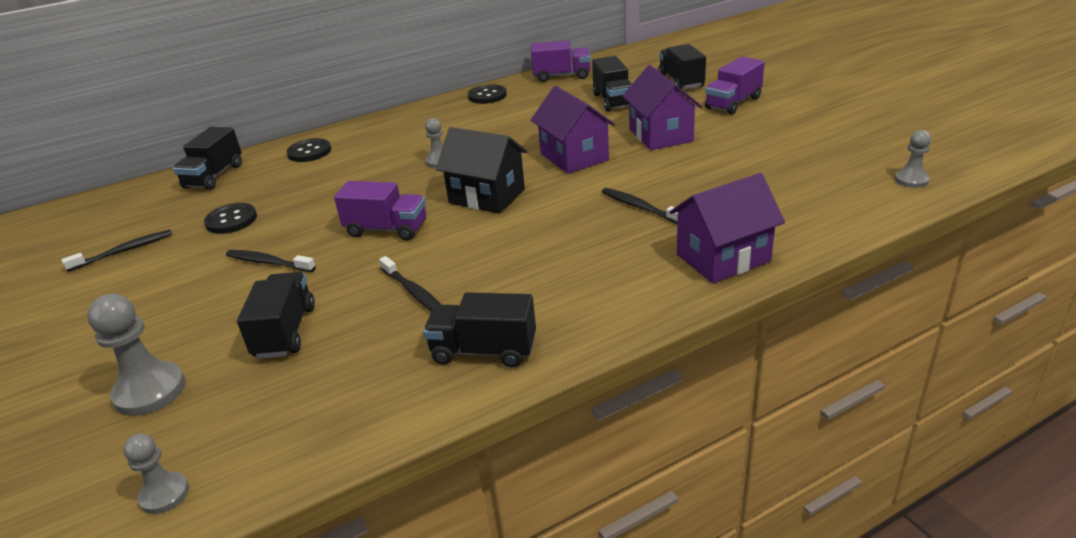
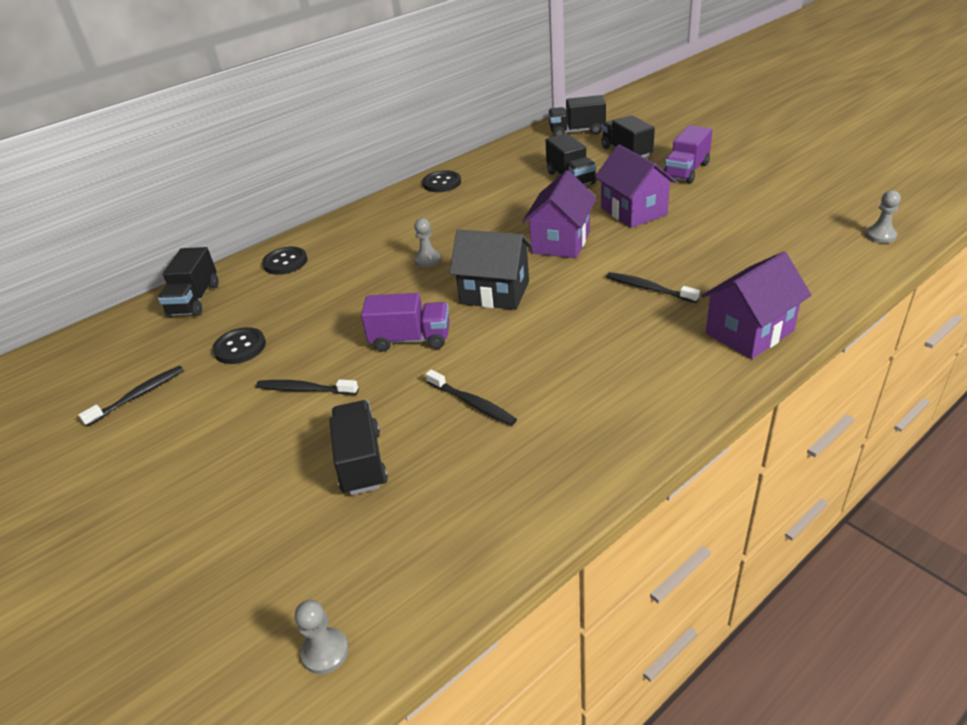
camera: 10 degrees left, 5 degrees up
(150, 391) = (251, 546): grey pawn -> none
(484, 351) = (571, 455): black truck -> black truck (577, 131)
(562, 76) = (507, 155): purple truck -> none
(574, 157) = (560, 242): purple house -> purple house turned 60 degrees clockwise

